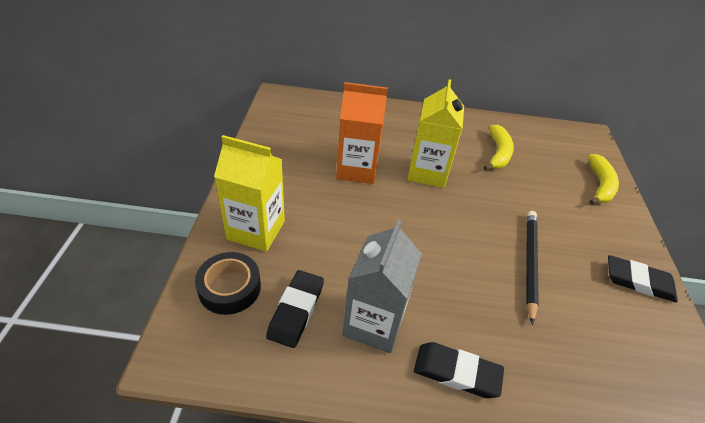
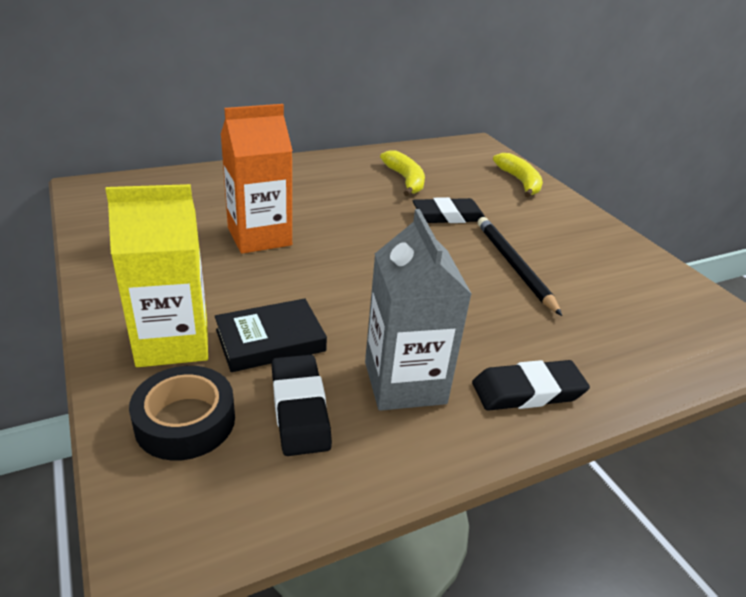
camera: 30 degrees left, 10 degrees down
(311, 253) = (270, 340): none -> black book
(427, 172) = (345, 217): yellow carton -> none
(638, 281) = (613, 248): black eraser -> black eraser (448, 216)

